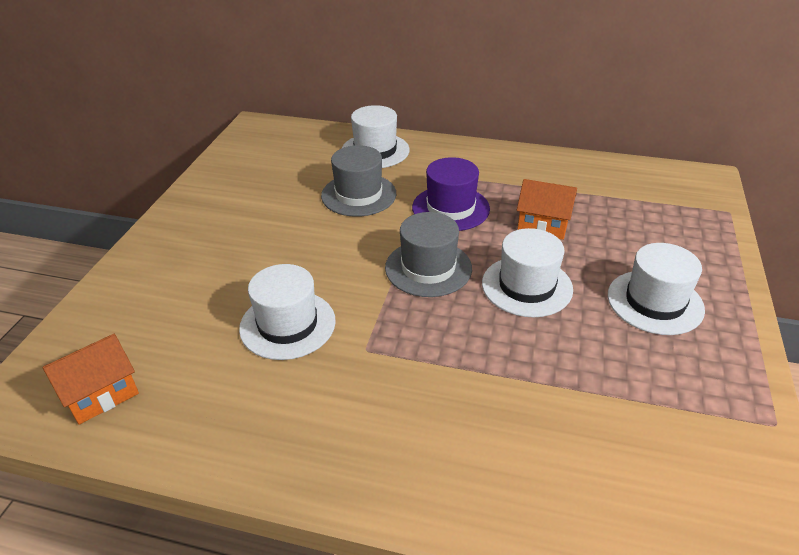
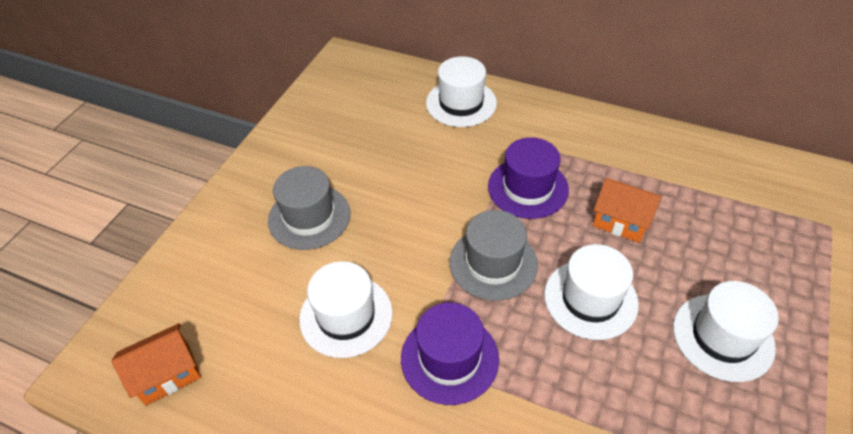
camera: 10 degrees right, 10 degrees up
(358, 195) = (436, 160): grey hat -> grey hat (309, 217)
(399, 347) = (449, 358): none -> purple hat

